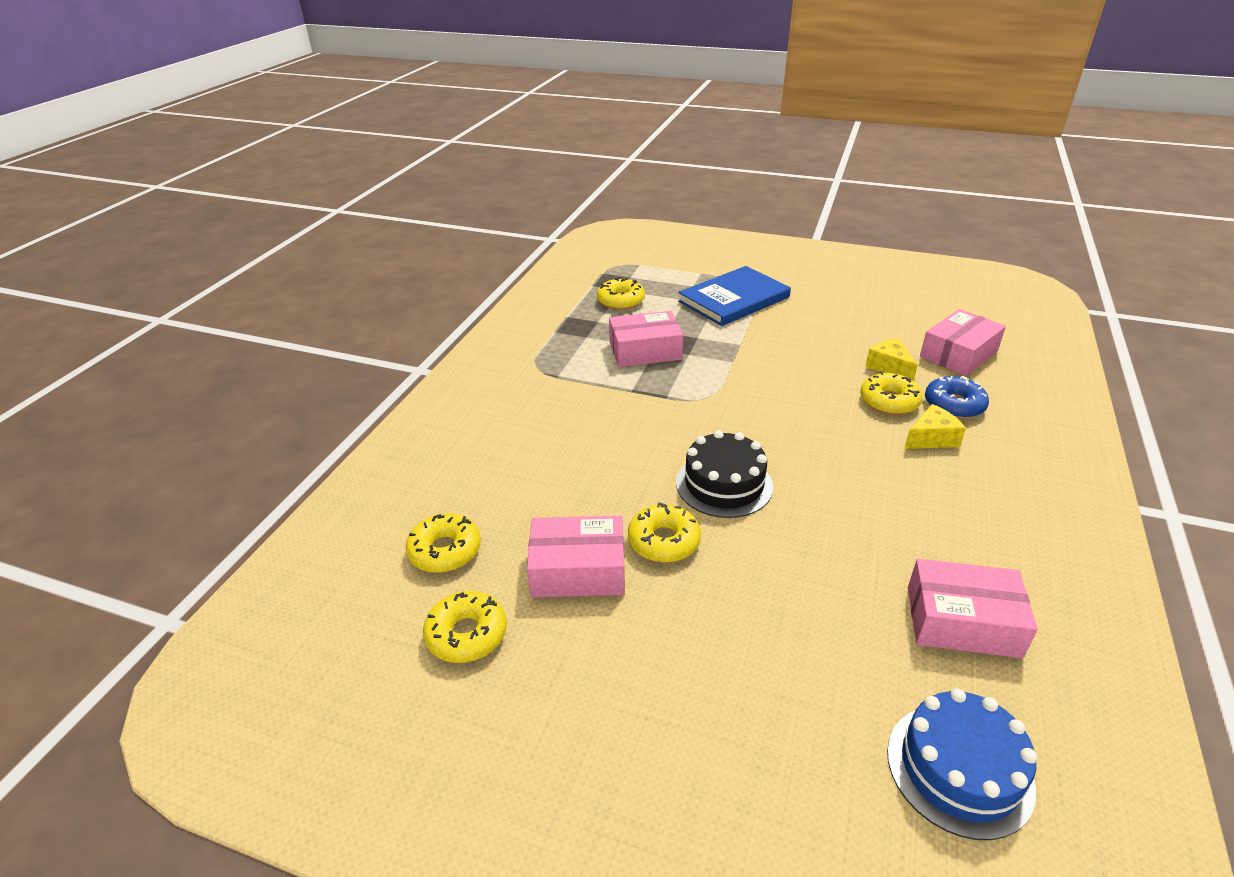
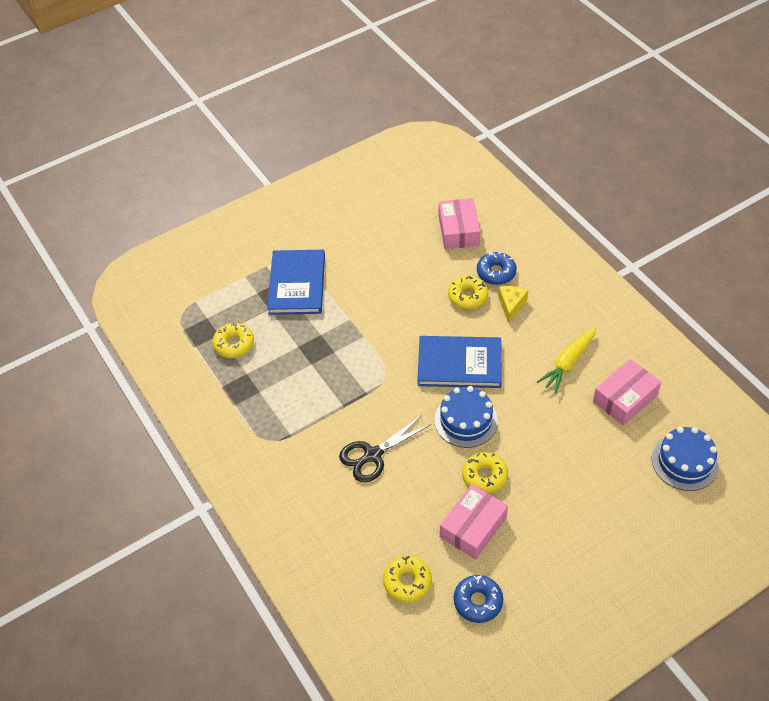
camera: 50 degrees left, 15 degrees up
(466, 634) = (478, 601): yellow donut -> blue donut
(593, 439) = (373, 455): none -> black scissors
(645, 351) = (308, 371): pink box -> none
(724, 484) = (466, 420): black cake -> blue cake
(793, 440) = (459, 364): none -> blue book
(889, 367) = (440, 270): yellow cheese -> none
(930, 530) = (568, 363): none -> yellow carrot

